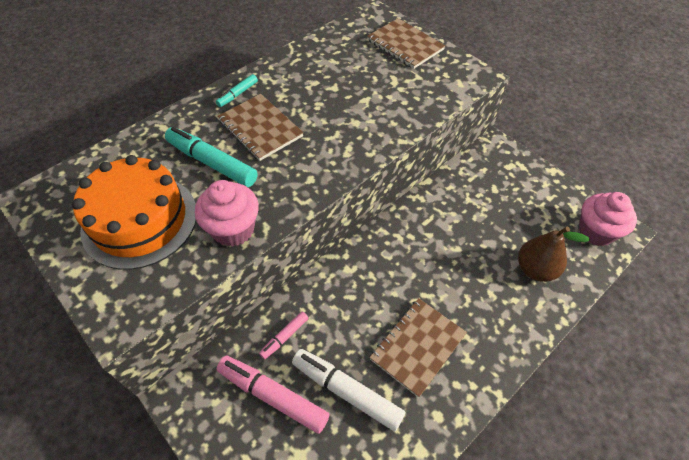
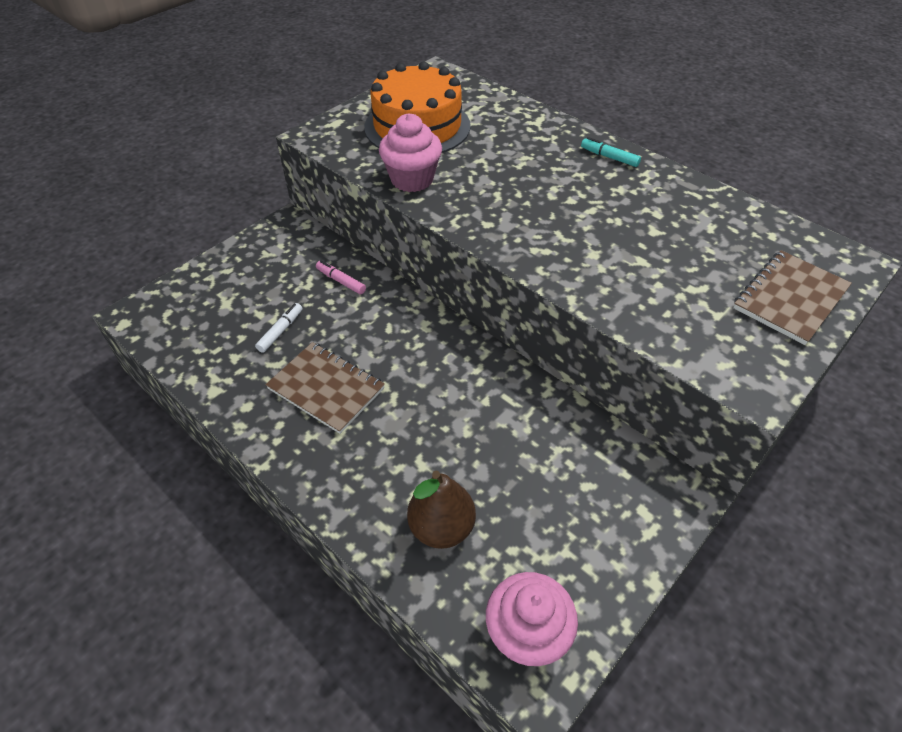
camera: 85 degrees right, 5 degrees down
(212, 163) = (497, 155): turquoise marker -> none
(260, 128) = (557, 180): brown notebook -> none
(273, 396) = (281, 280): pink marker -> none
(346, 391) = (280, 331): white marker -> white marker, size x0.52

